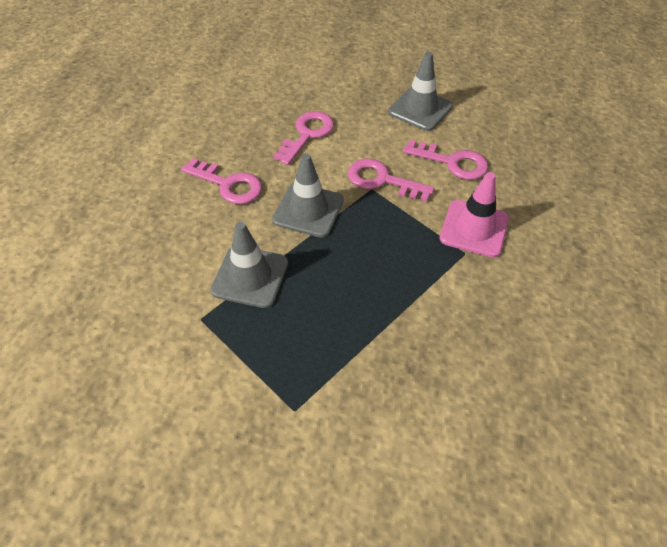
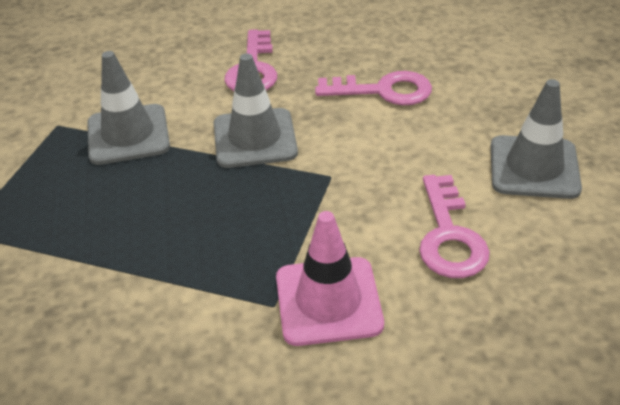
camera: 65 degrees right, 10 degrees down
(382, 180) = (354, 180): pink key -> none

